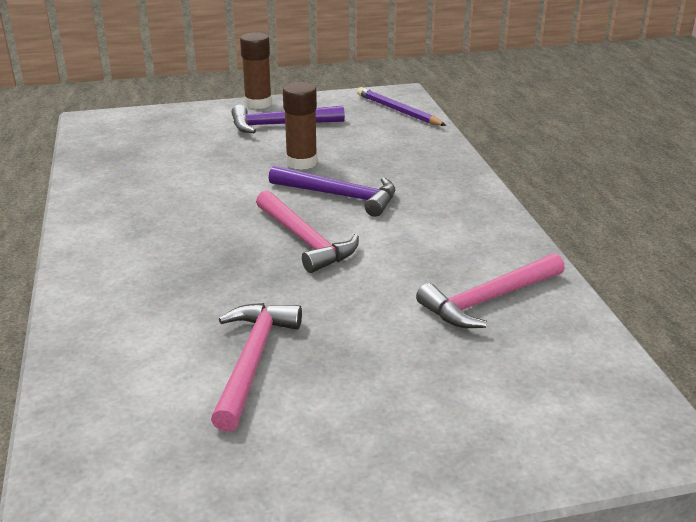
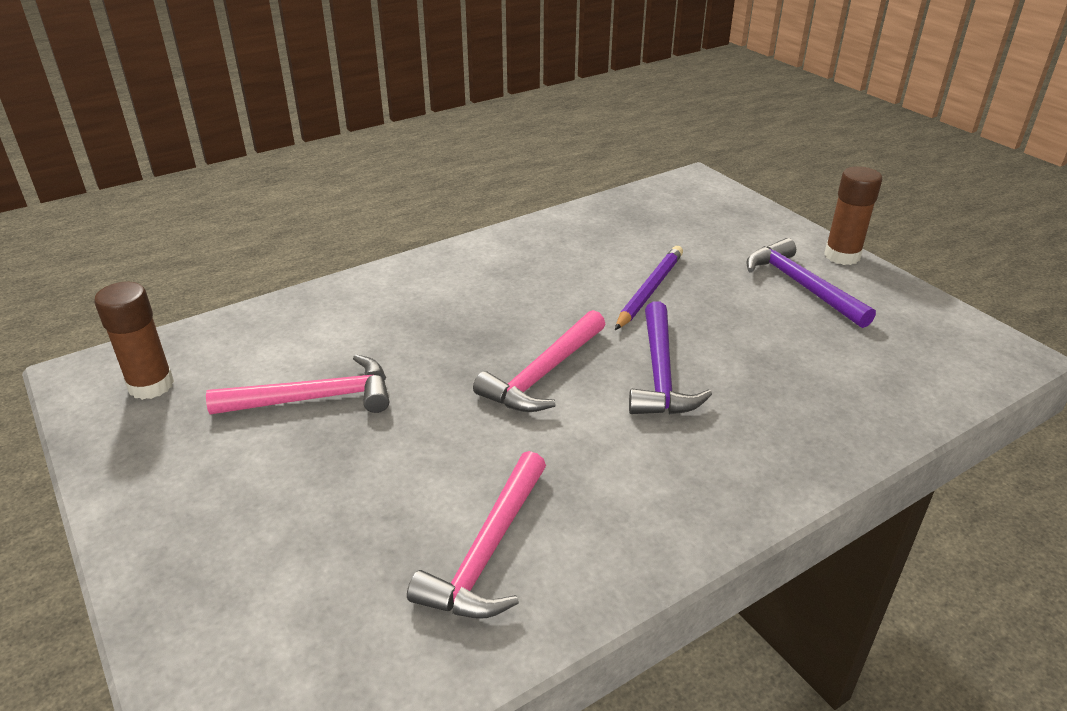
camera: 70 degrees right, 5 degrees up
(301, 162) = (719, 325): brown glue stick -> brown glue stick (151, 385)
(398, 111) = (950, 365): purple pencil -> purple pencil (649, 290)
(488, 300) = (487, 551): pink hammer -> pink hammer turned 105 degrees counterclockwise

